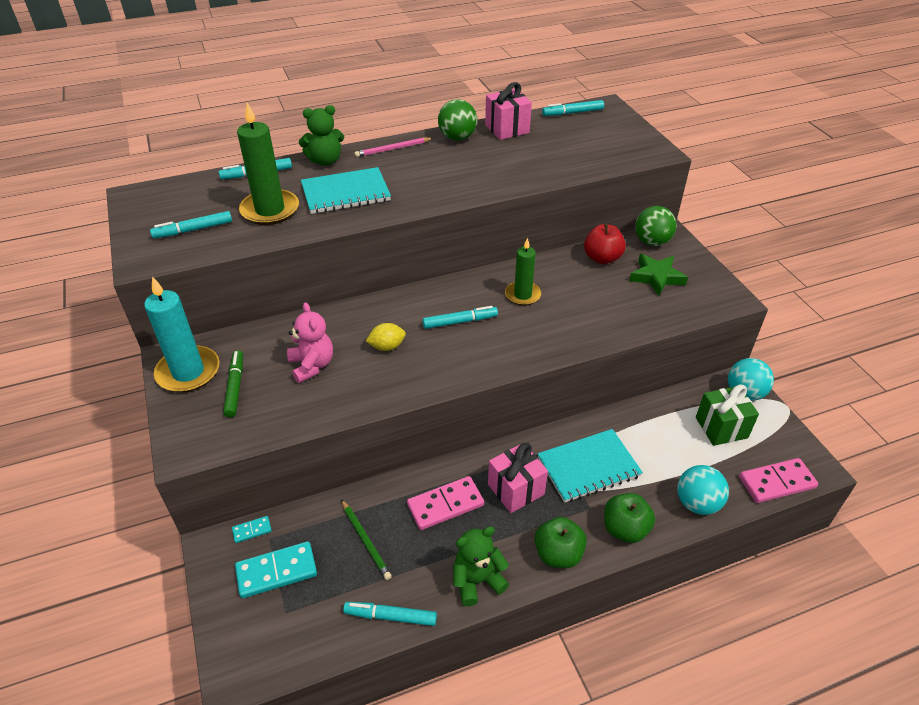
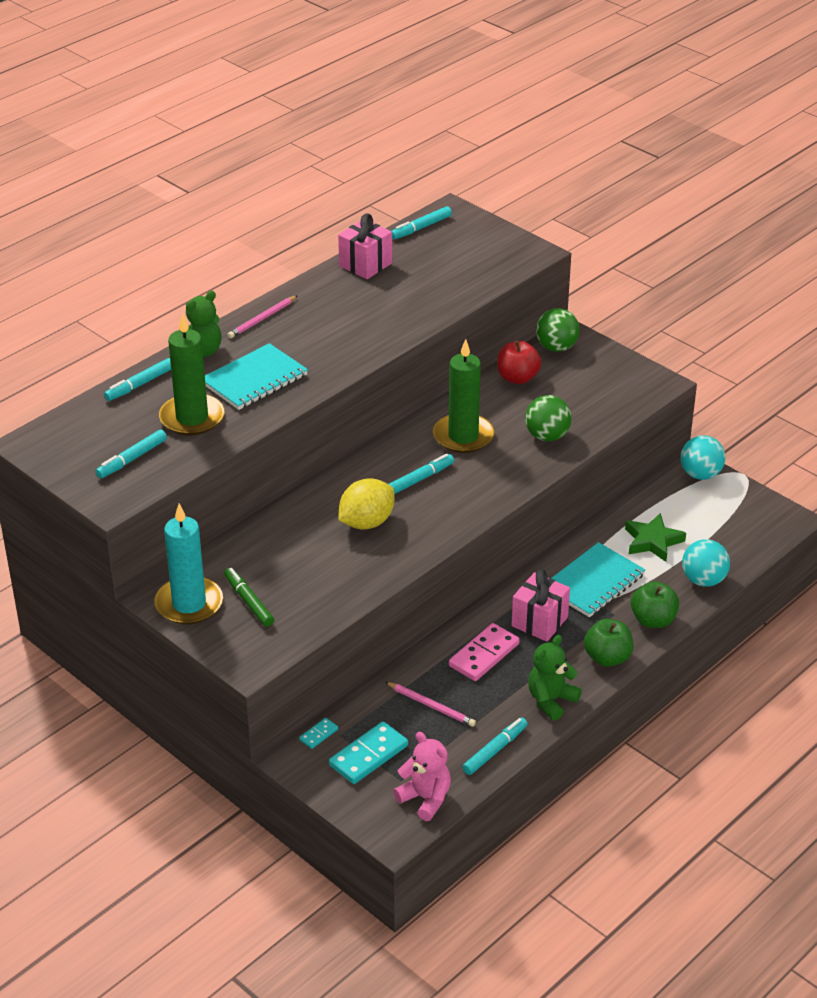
camera: 25 degrees left, 5 degrees down
(312, 365) = (307, 561): pink teddy bear -> pink teddy bear (425, 798)
(365, 540) = (431, 706): green pencil -> pink pencil
(387, 347) = (366, 522): yellow lemon -> yellow lemon, size x1.66
(390, 616) = (495, 750): turquoise marker -> turquoise marker turned 150 degrees clockwise
(457, 138) = (320, 288): green ball -> green ball (547, 436)
(522, 295) = (463, 436): green candle -> green candle, size x1.57
(656, 277) = (580, 382): green star -> green star (652, 541)
(721, 427) = (694, 511): green gift -> none
(776, 482) = (762, 541): pink domino -> none

